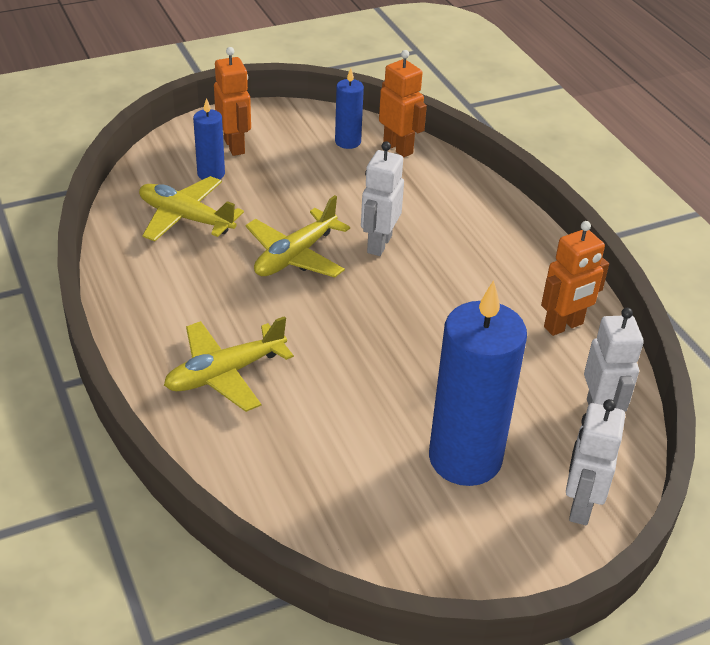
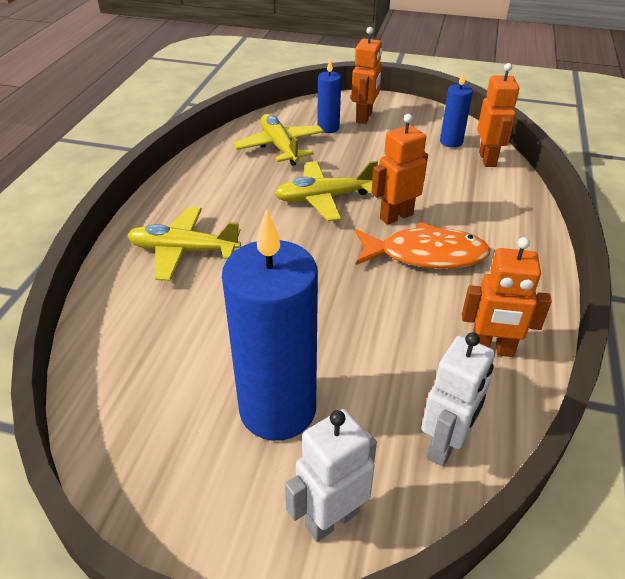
camera: 40 degrees right, 0 degrees up
(379, 244) = (396, 216): white robot -> orange robot
(440, 270) = (425, 255): none -> orange fish

